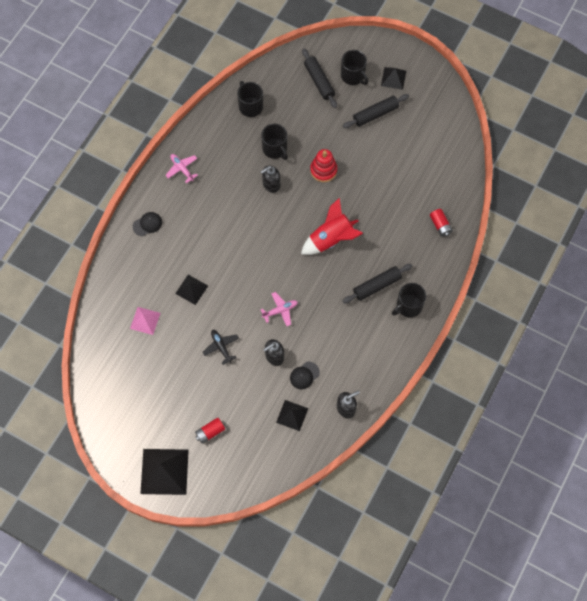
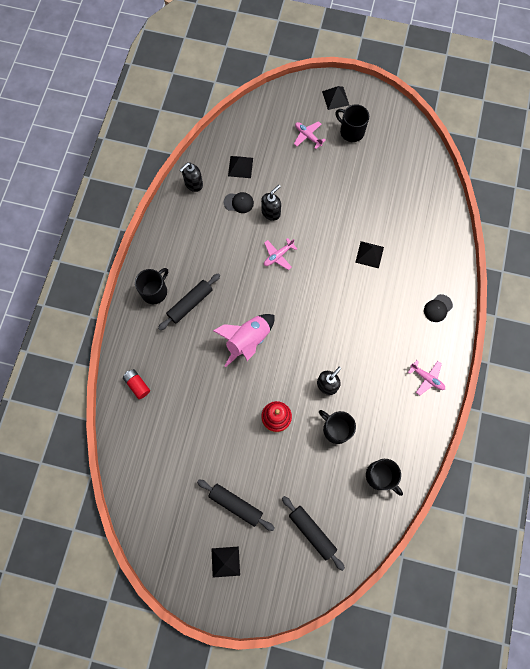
camera: 165 degrees right, 5 degrees up
(145, 320) = (401, 215): pink pyramid -> none
(164, 471) = (335, 98): black pyramid -> black pyramid, size x0.56
(210, 432) = (307, 136): red battery -> pink plane
(221, 347) = (323, 209): black plane -> none
(304, 375) = (238, 203): black cap -> black cap turned 60 degrees clockwise
(331, 239) = (248, 340): red rocket -> pink rocket
(353, 76) = (274, 551): black mug -> black mug (351, 131)
(375, 114) = (235, 504): black rolling pin -> black rolling pin turned 75 degrees clockwise

